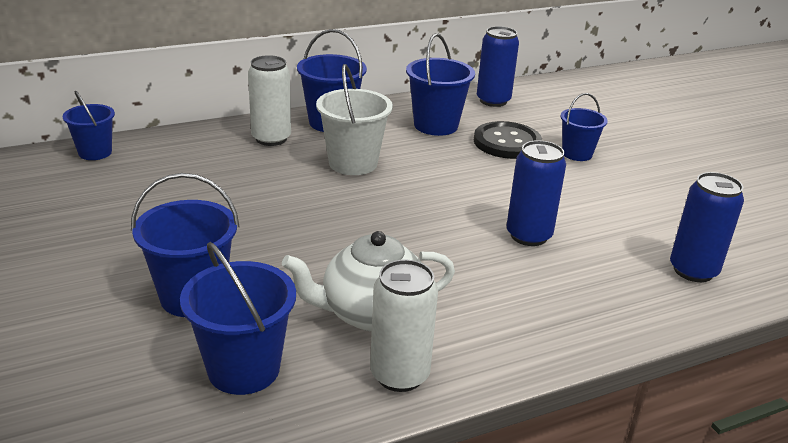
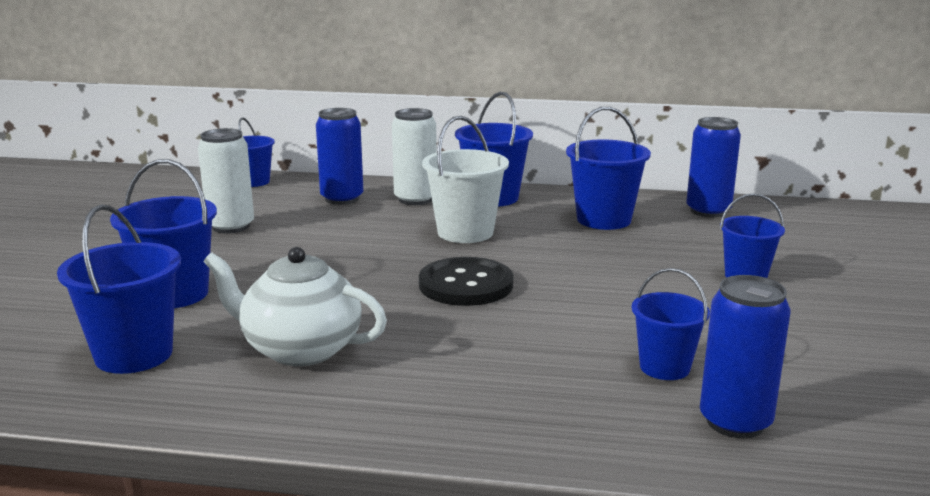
camera: 35 degrees right, 10 degrees down
(399, 375) = (251, 403): white can -> white can (231, 226)
(507, 142) = (668, 249): black button -> black button (466, 285)
(528, 235) = (565, 333): blue can -> blue can (342, 198)
(614, 243) = (664, 367): none -> blue bucket

